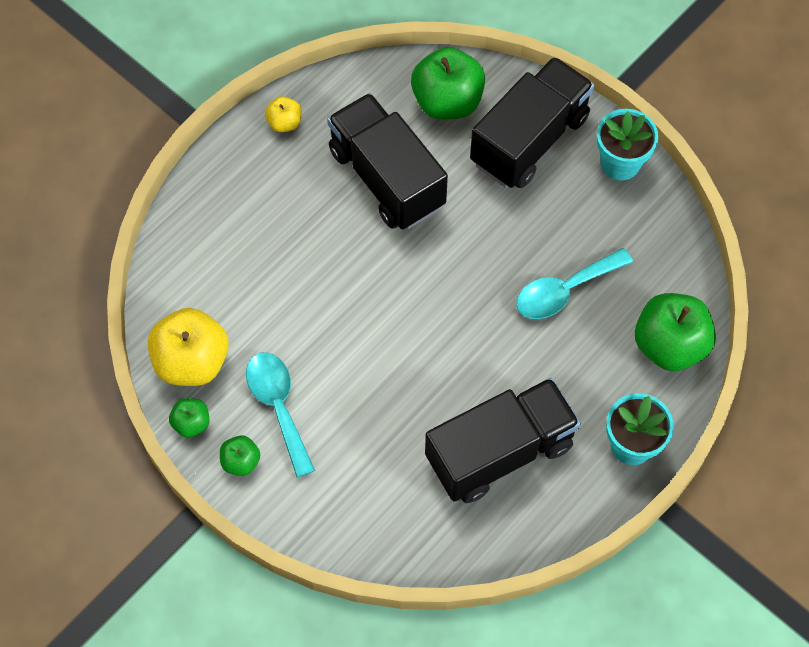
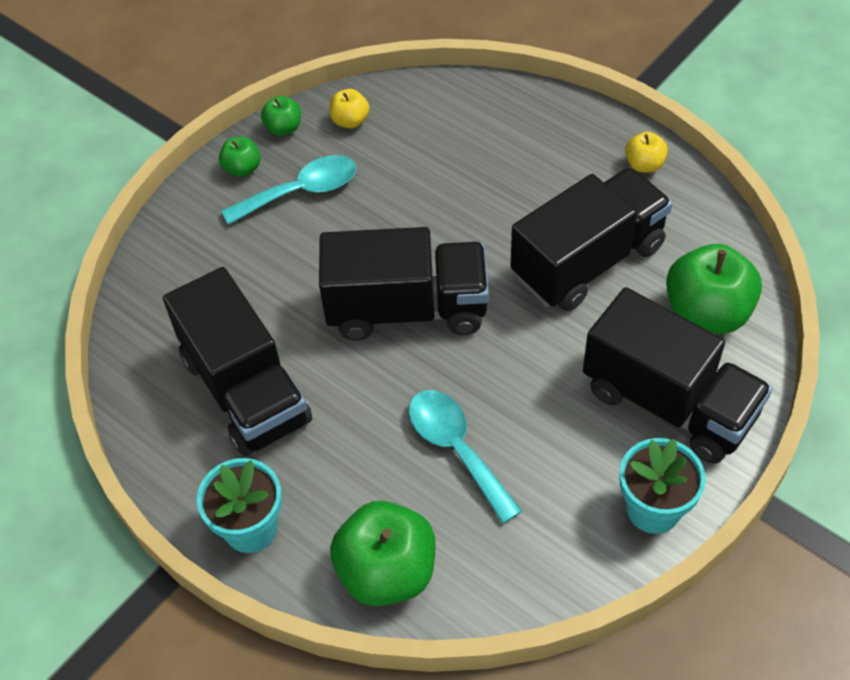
camera: 90 degrees right, 10 degrees down
(192, 361) = (350, 121): yellow apple -> yellow apple, size x0.50
(424, 320) = (407, 309): none -> black truck

